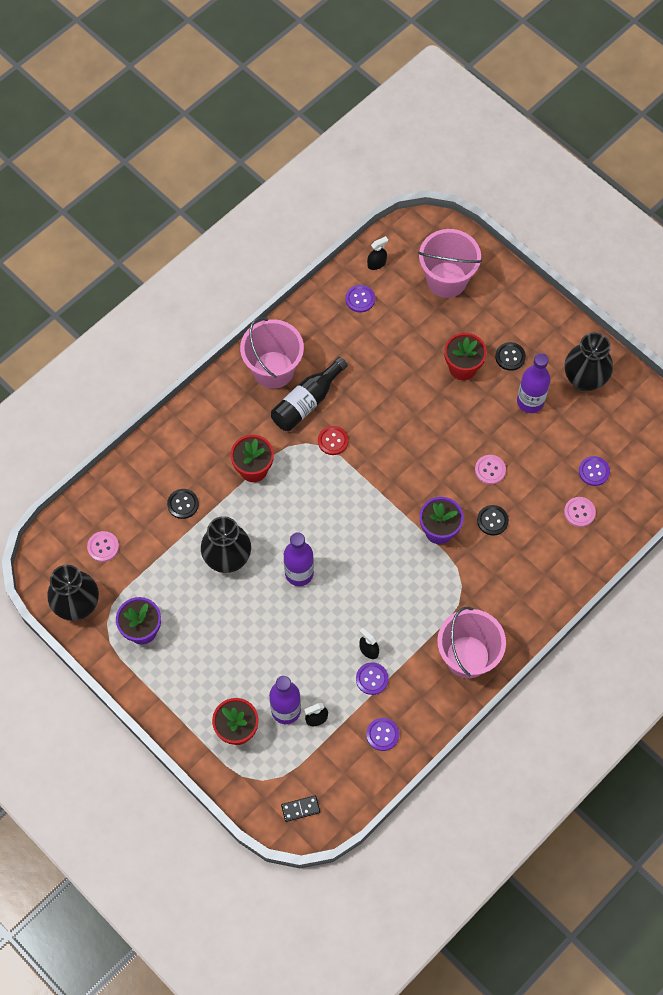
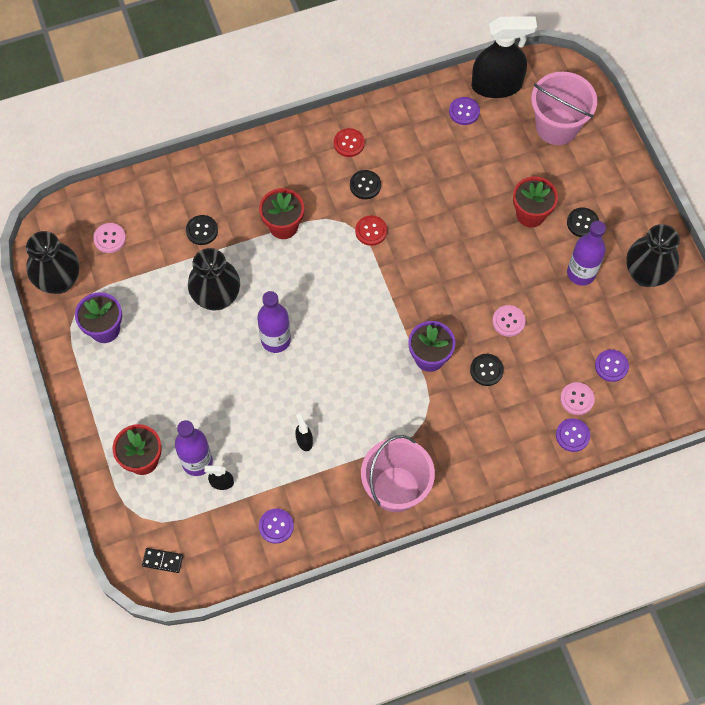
camera: 25 degrees right, 0 degrees up
(273, 370) = (349, 143): pink bucket -> red button
(307, 402) = (365, 185): black bottle -> black button
(372, 679) = (293, 469): purple button -> purple button (572, 435)
(376, 263) = (496, 85): black spray bottle -> black spray bottle, size x2.42

